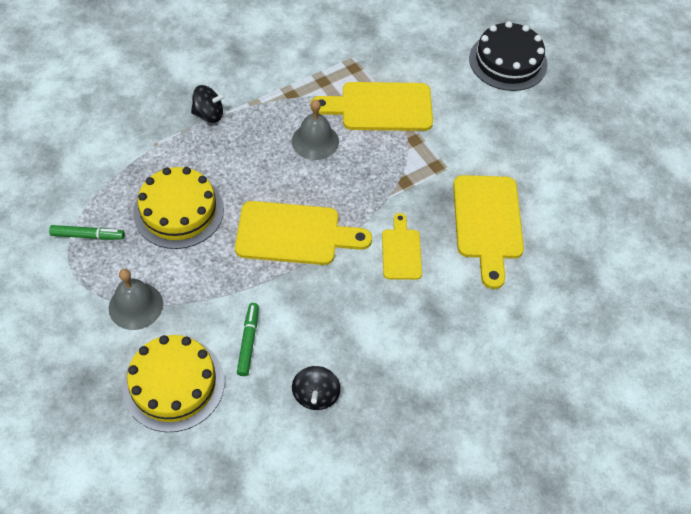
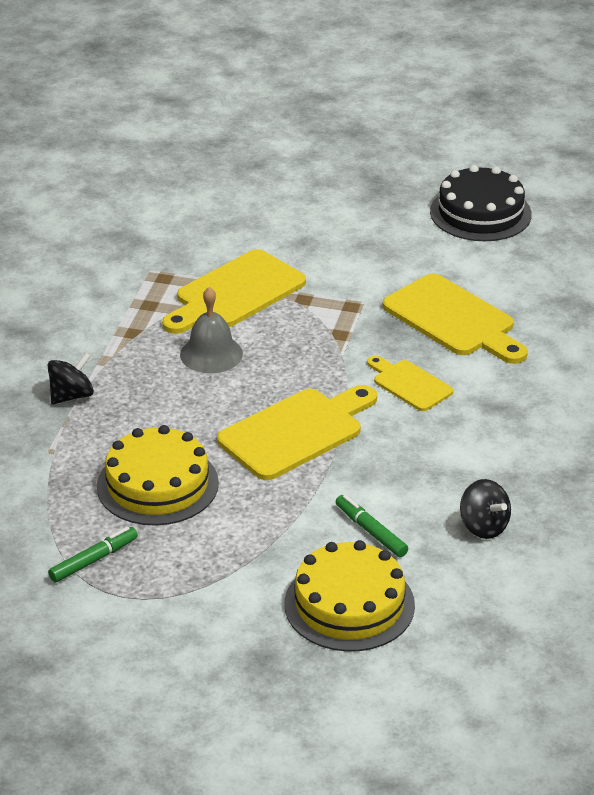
camera: 40 degrees left, 20 degrees down
(135, 306) = (226, 577): grey bell -> none
(508, 61) = (303, 193): black cake -> black cake (480, 213)

